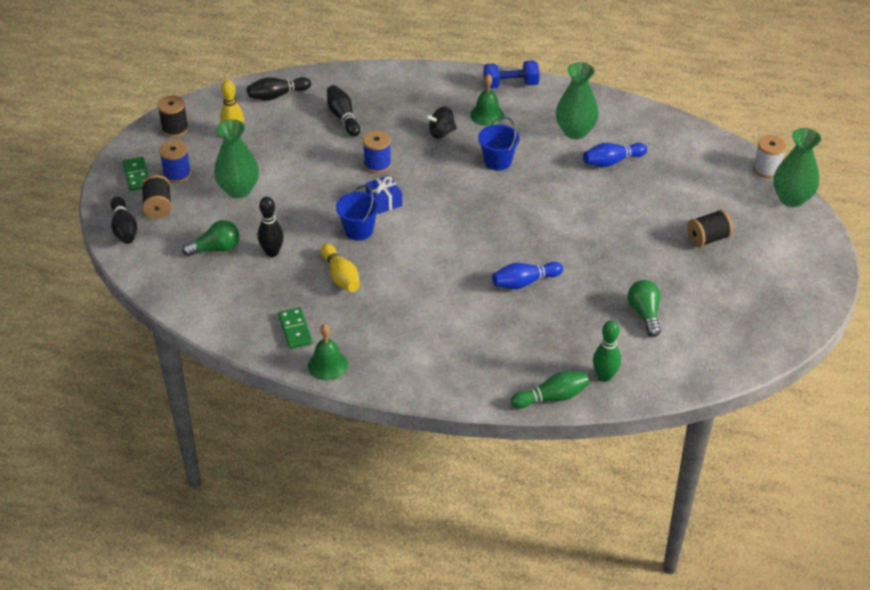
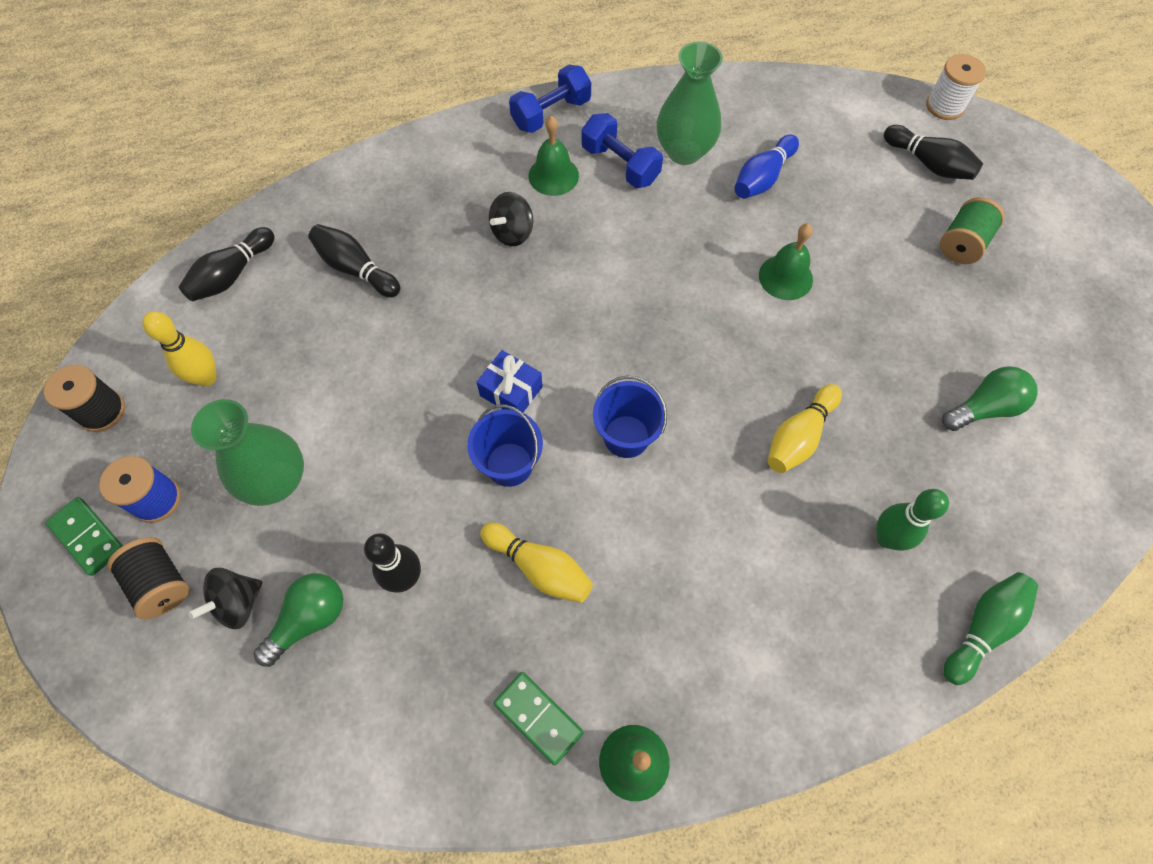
camera: 30 degrees left, 20 degrees up
(124, 229) = (126, 662): black bowling pin -> black bowling pin (928, 164)
(187, 229) = (238, 603): none -> black spinning top
(377, 164) = (459, 329): blue spool -> none
(497, 161) = (620, 245): blue bucket -> blue bucket (626, 436)
(524, 282) = (799, 437): blue bowling pin -> yellow bowling pin
(531, 124) = (620, 165): none -> blue dumbbell
(582, 212) = (785, 277): none -> green bell
(604, 376) = (1018, 547): green bowling pin -> green bowling pin (887, 538)
(644, 314) = (984, 408): green light bulb -> green light bulb turned 105 degrees clockwise
(707, 238) = (962, 244): black spool -> green spool
(791, 198) = (1004, 136): green vase -> none

